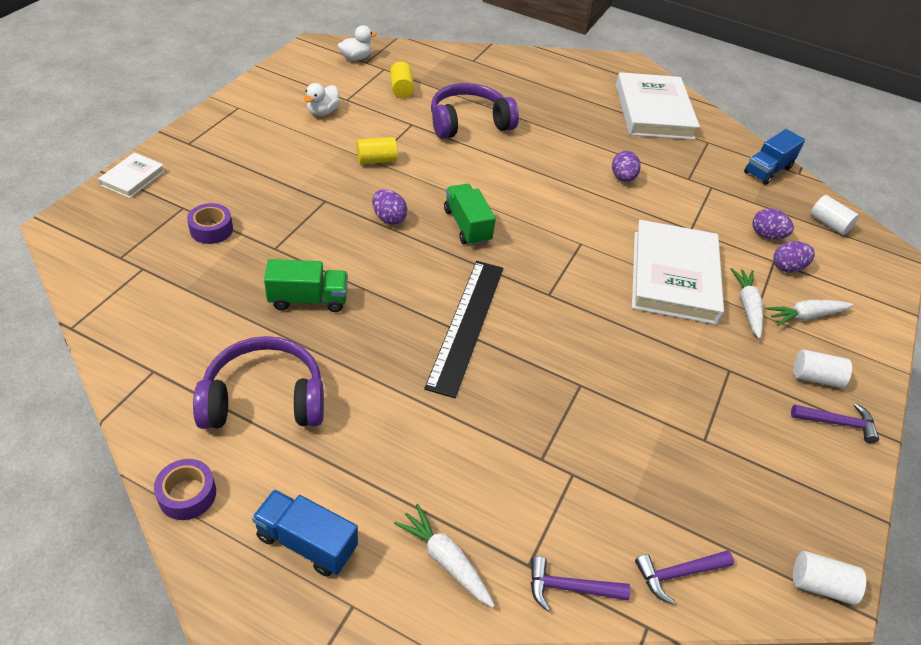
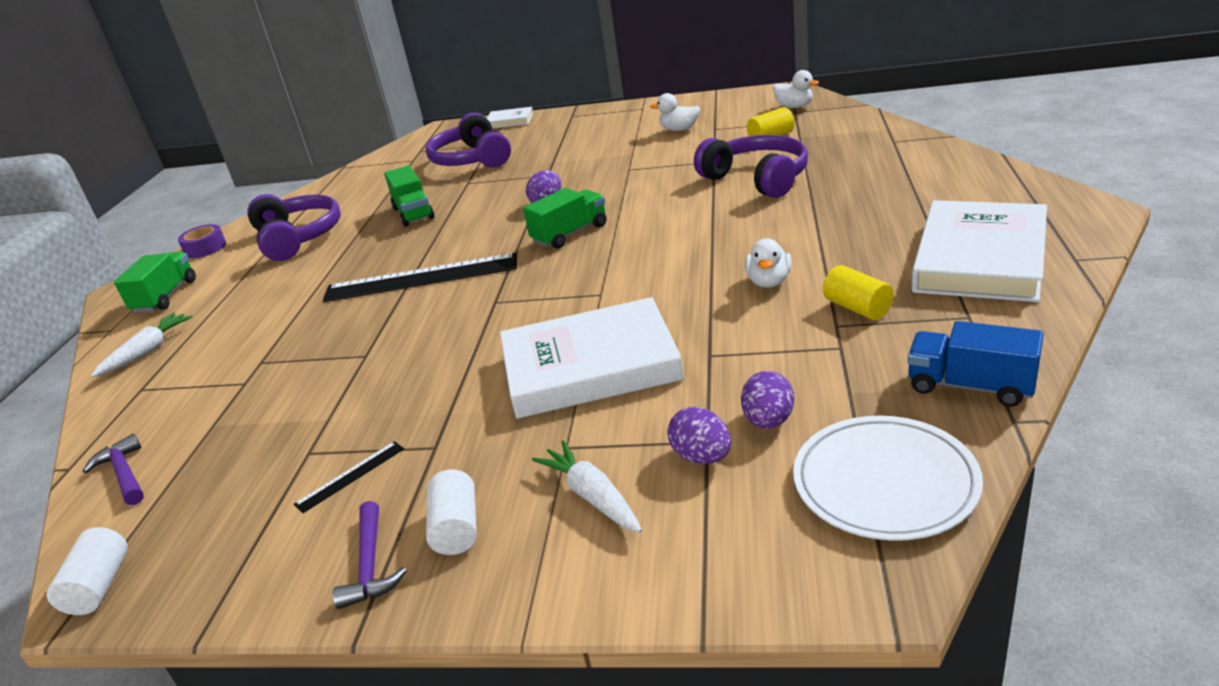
camera: 80 degrees right, 15 degrees down
(211, 229) = (472, 159): purple tape -> purple headphones
(306, 542) = (165, 296): blue truck -> green truck
(376, 160) = (631, 170): yellow cylinder -> yellow cylinder (857, 308)
(570, 588) = (115, 415): purple hammer -> none
(622, 178) = (769, 282): purple egg -> white duck
(653, 111) = (980, 258): white book -> white book turned 45 degrees counterclockwise
(744, 419) = (350, 476): none -> black ruler
(747, 307) = (572, 437): white carrot -> none
(828, 224) = (885, 482): white cylinder -> white plate

